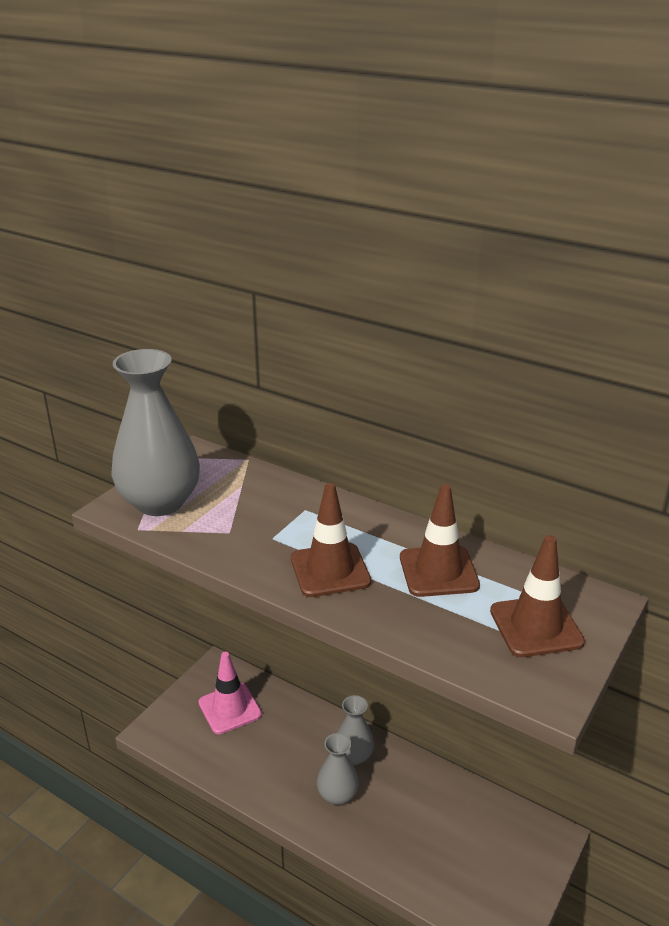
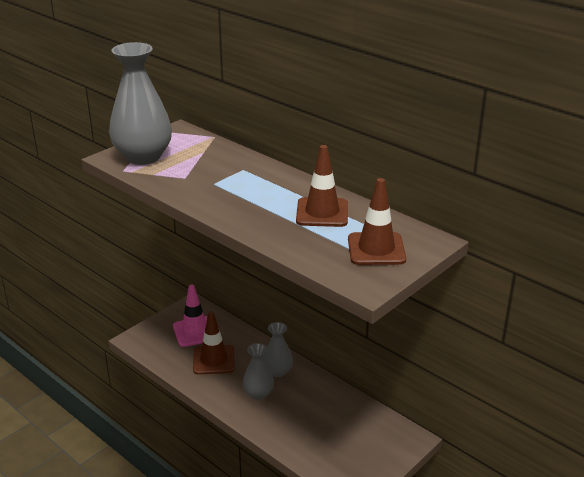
camera: 10 degrees right, 0 degrees up
(330, 570) = (246, 205): brown traffic cone -> brown traffic cone (213, 360)

